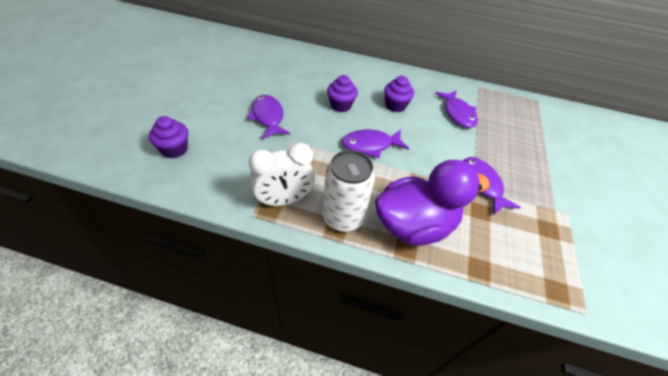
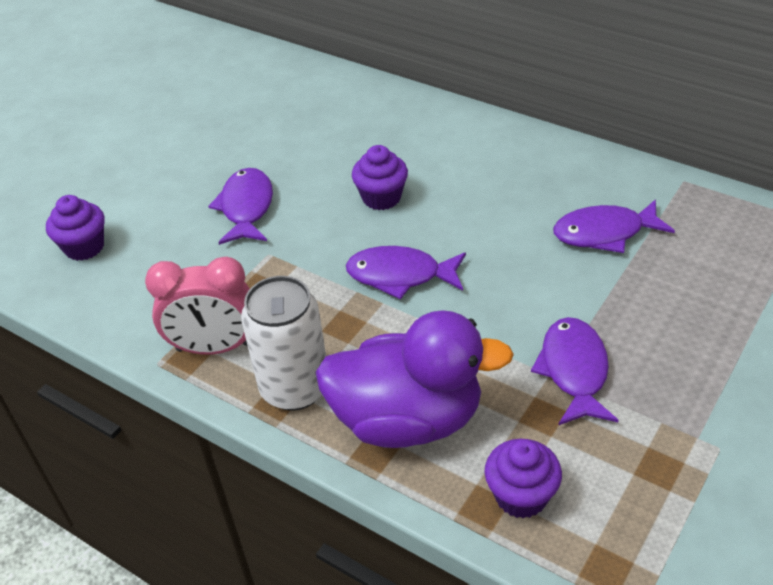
camera: 25 degrees right, 5 degrees down
(284, 200) = (214, 347): white clock -> pink clock
(395, 106) = (485, 206): purple cupcake -> purple cupcake (521, 496)
(457, 113) = (604, 233): purple fish -> purple fish turned 75 degrees clockwise

